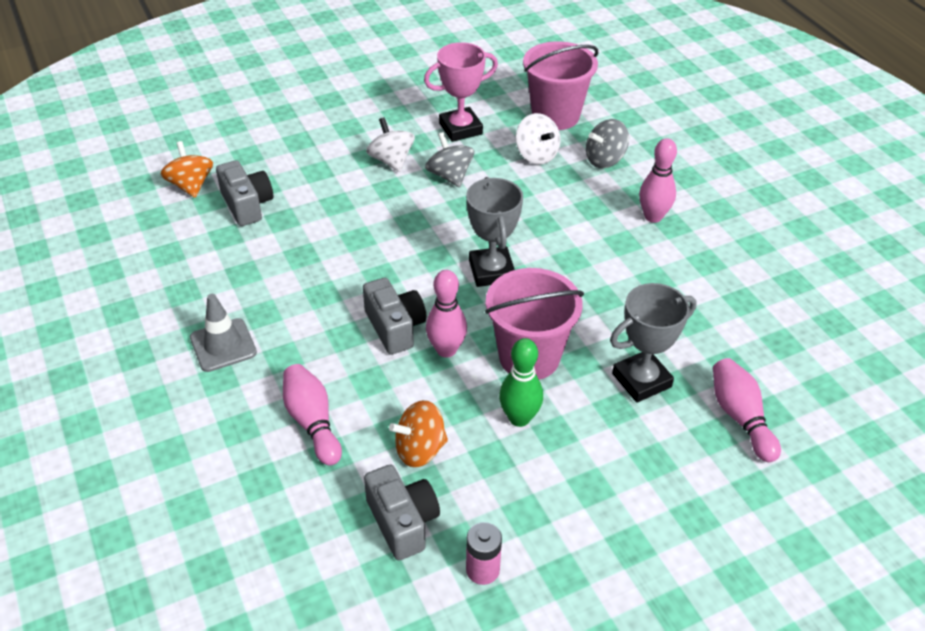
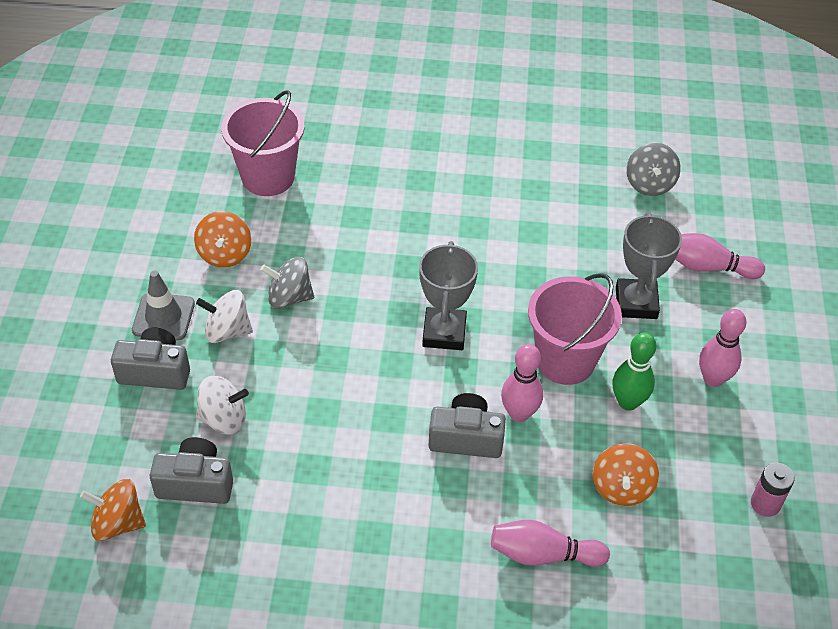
camera: 60 degrees left, 5 degrees up
(223, 345) = (395, 588): grey traffic cone -> grey traffic cone (163, 317)
(403, 522) = (691, 536): grey camera -> grey camera (155, 371)
(460, 129) = (225, 254): pink trophy -> orange spinning top
(491, 271) = (444, 333): grey trophy -> grey trophy turned 75 degrees clockwise
(536, 155) = (313, 220): white spinning top -> white spinning top (223, 419)
(605, 160) = (360, 178): grey spinning top -> grey spinning top (649, 184)
(653, 217) = (458, 190): pink bowling pin -> pink bowling pin (713, 379)

